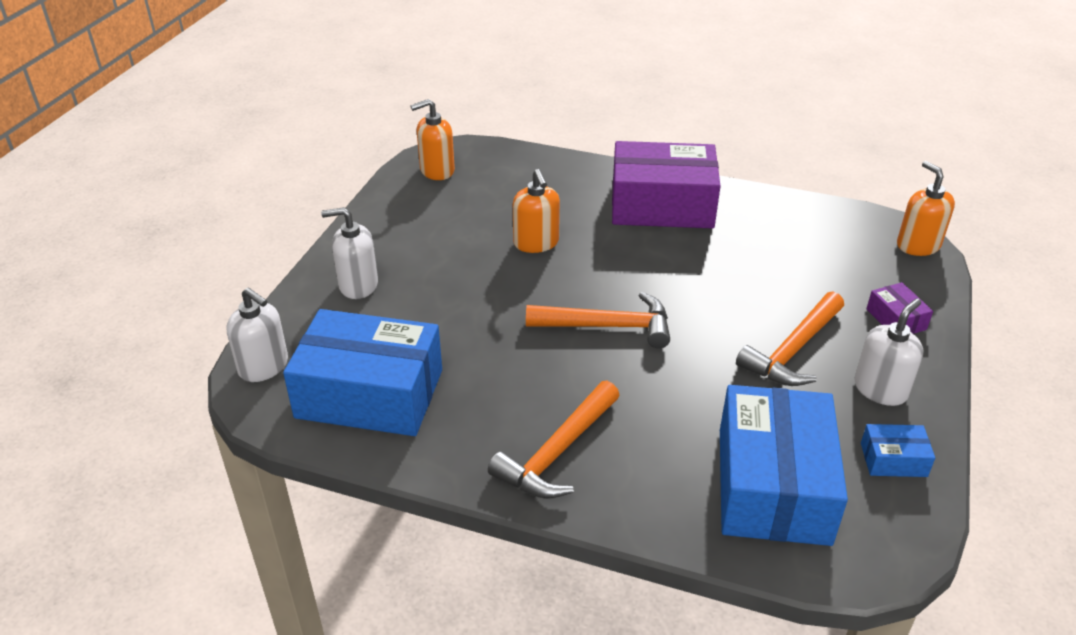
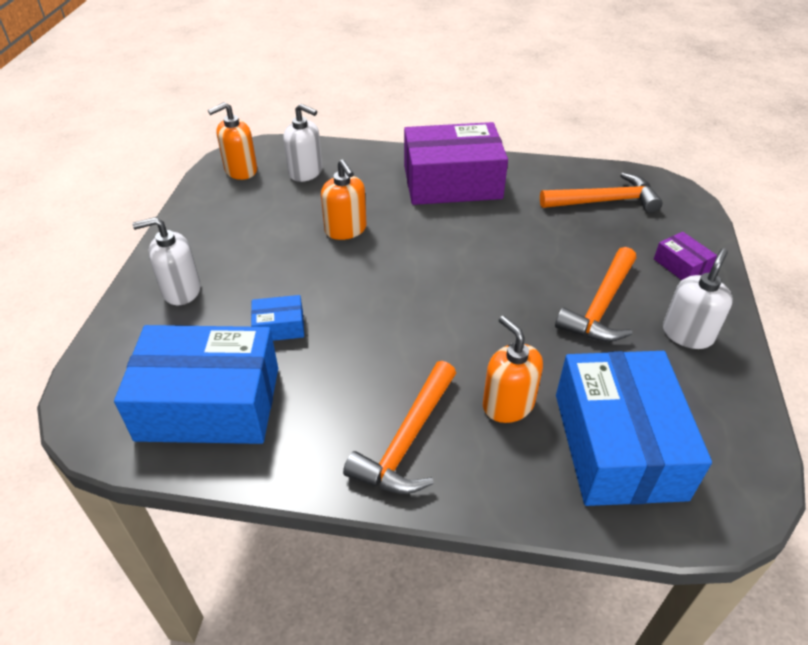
camera: 10 degrees left, 5 degrees up
(264, 366) = (95, 388): white soap dispenser -> white soap dispenser (306, 172)
(607, 326) = (428, 303): orange hammer -> orange hammer (604, 201)
(893, 460) = (718, 402): blue box -> blue box (279, 327)
(918, 245) = (679, 196): orange soap dispenser -> orange soap dispenser (508, 404)

